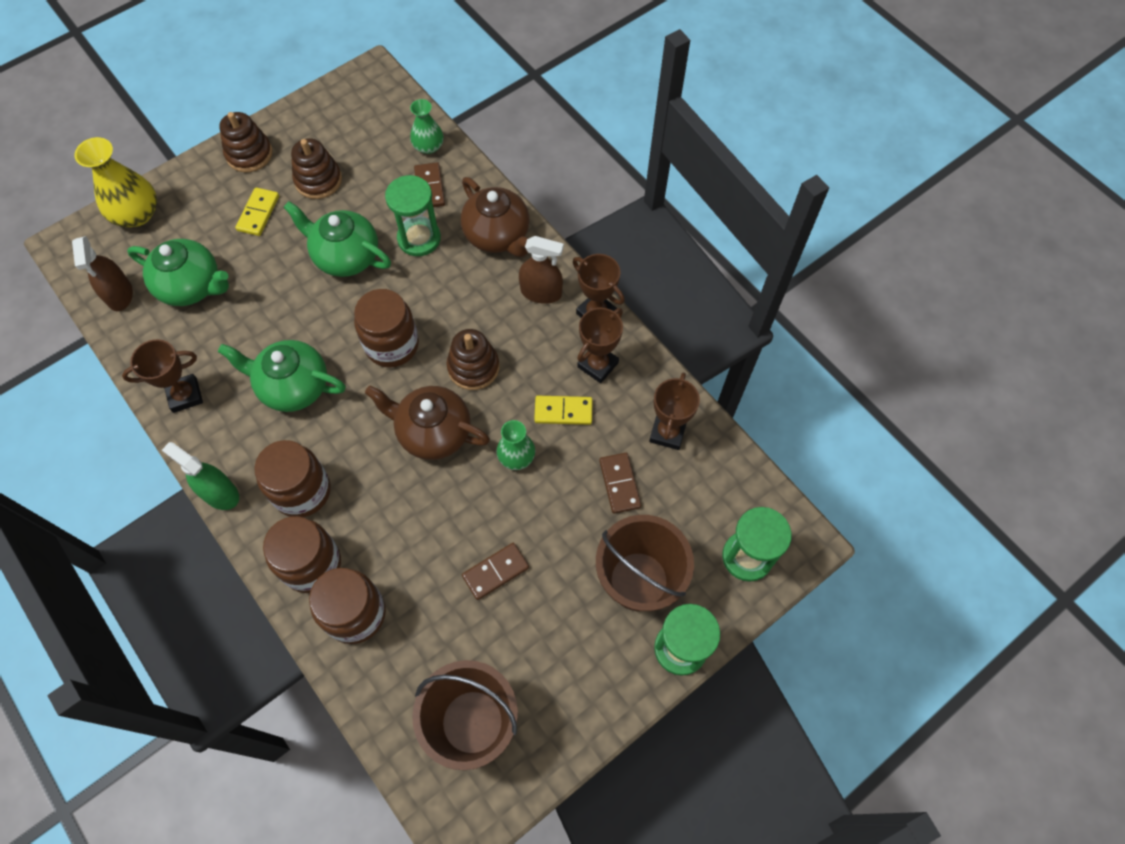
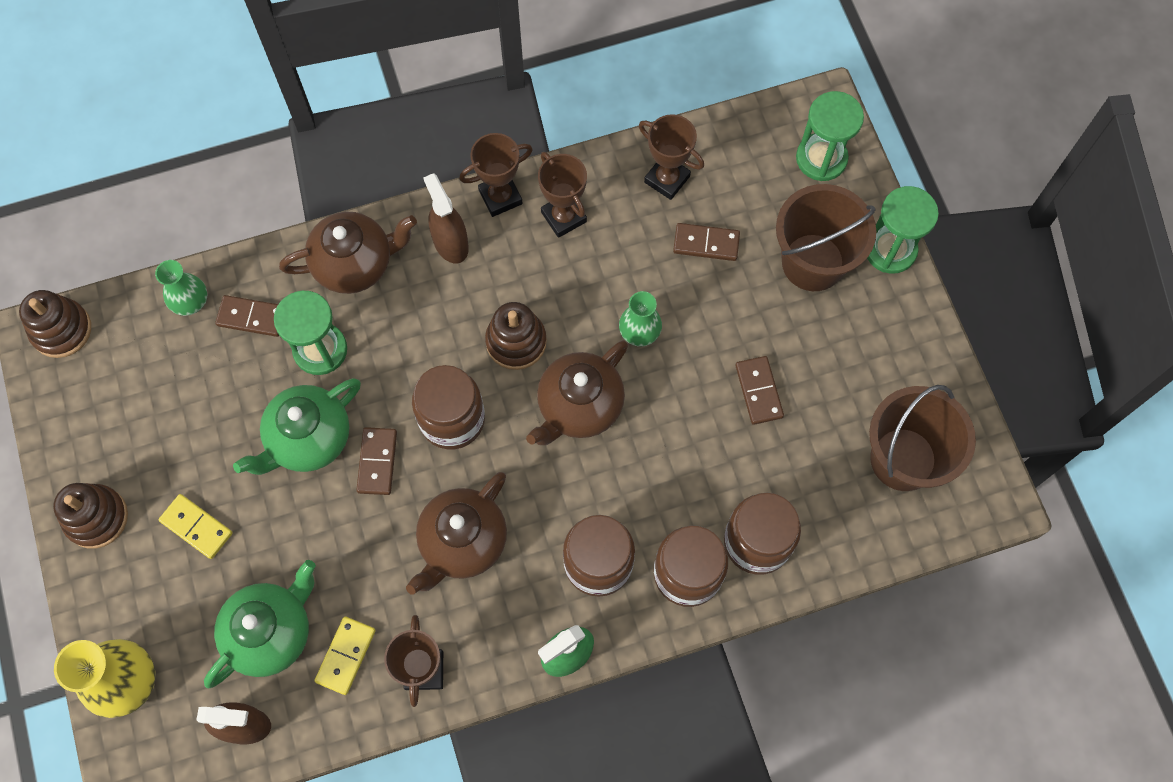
camera: 70 degrees left, 5 degrees up
(293, 386) = (462, 542): green teapot -> brown teapot
(318, 180) = (179, 443): brown stacking toy -> brown stacking toy (61, 330)
(341, 307) = (377, 462): none -> brown domino
(541, 292) = (450, 243): brown spray bottle -> brown spray bottle turned 60 degrees counterclockwise
(563, 411) = (605, 269): yellow domino -> yellow domino (346, 656)

